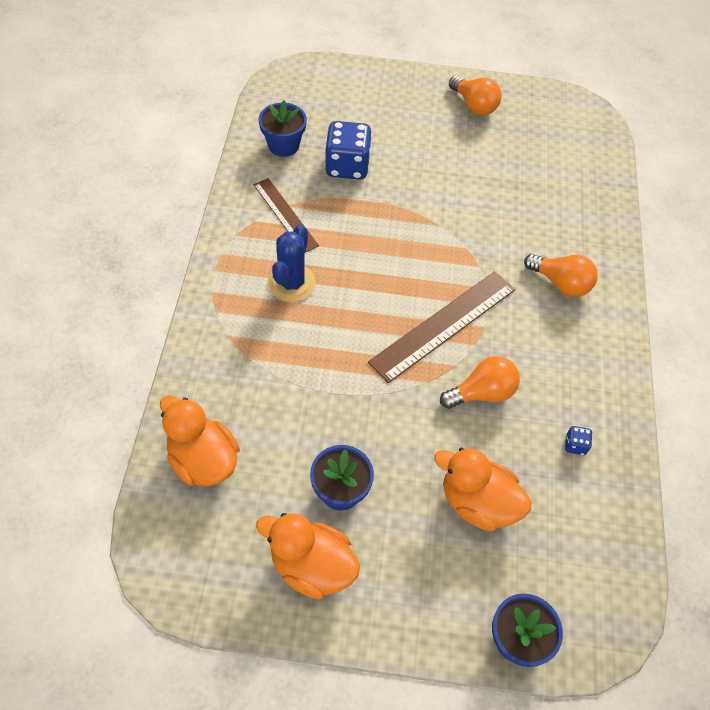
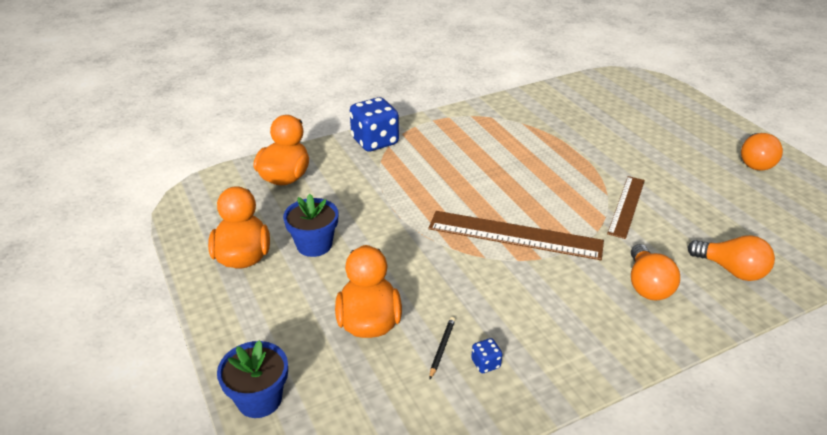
camera: 60 degrees right, 20 degrees down
(283, 145) = (571, 100): blue flower pot -> none
(285, 214) = (514, 126): brown ruler -> brown ruler (626, 206)
(291, 283) = (461, 152): blue cactus -> none
(347, 166) = (595, 131): blue dice -> blue dice (375, 141)
(482, 393) = (475, 282): orange light bulb -> orange light bulb (731, 270)
(540, 465) = (442, 348): none -> black pencil

